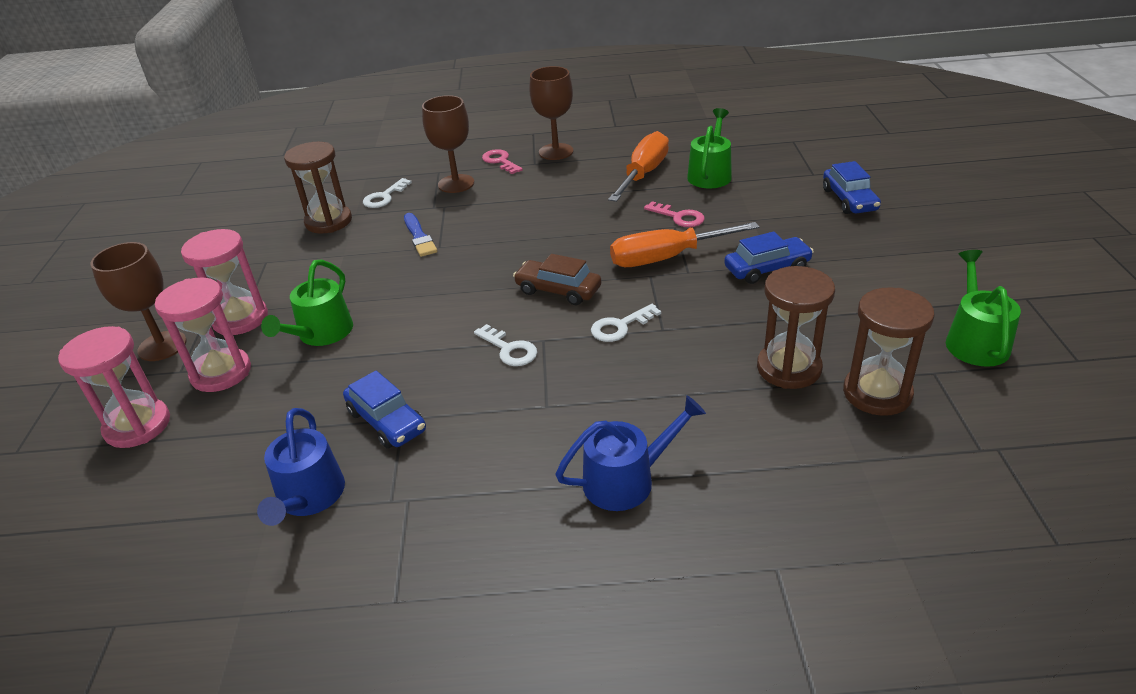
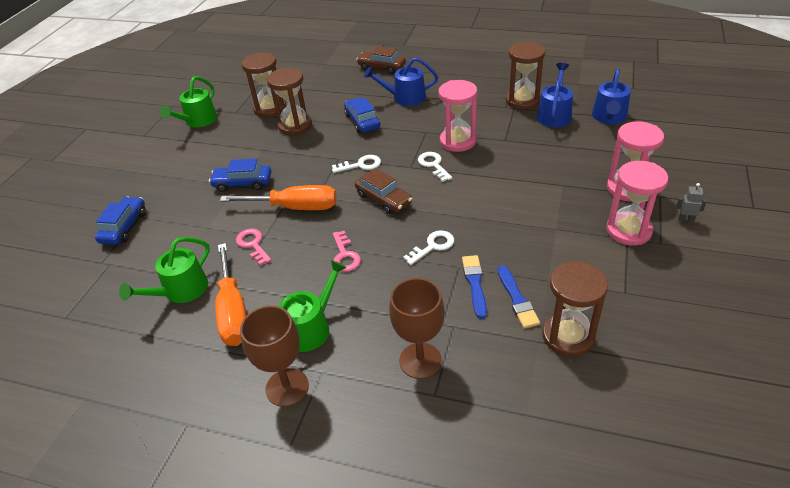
camera: 160 degrees left, 5 degrees up
(137, 426) = (670, 165): pink hourglass -> pink hourglass (457, 141)
(162, 346) = (685, 220): brown goblet -> grey robot
(201, 514) = (609, 117): none -> blue watering can
(321, 333) = (559, 203): green watering can -> green watering can (310, 328)
(373, 525) = (522, 101): none -> brown hourglass
(375, 235) = (517, 299): none -> blue brush
(384, 197) = (505, 362): white key -> white key (433, 246)
(386, 421) = (514, 140): blue car -> blue car (362, 121)
(500, 161) = (356, 391): pink key -> pink key (345, 255)
(643, 174) = (233, 311): orange screwdriver -> orange screwdriver turned 60 degrees counterclockwise
(743, 574) = (381, 67): none -> brown car

